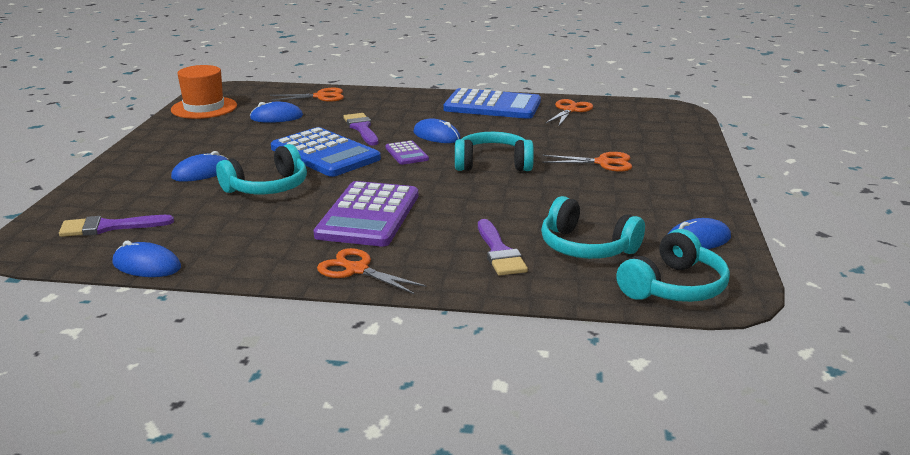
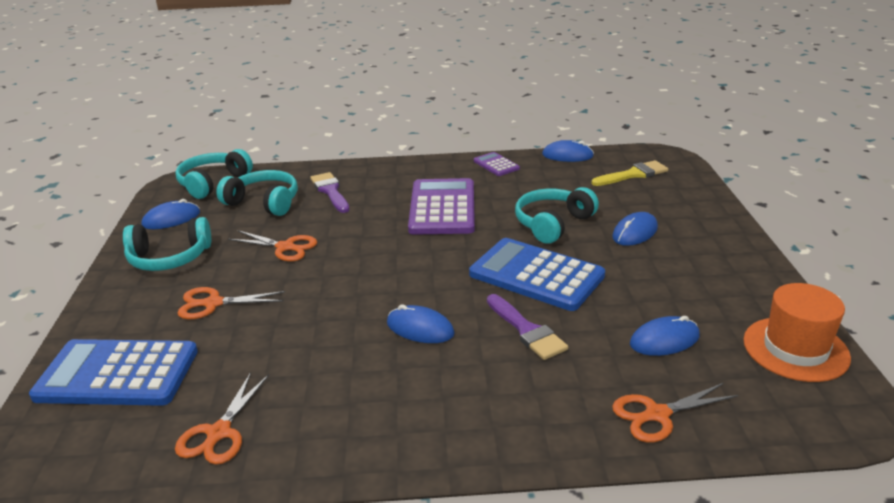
camera: 170 degrees right, 5 degrees up
(109, 227) = (633, 174): purple brush -> yellow brush
(357, 270) = (427, 169): orange scissors -> orange scissors (285, 247)
(406, 153) = (444, 288): purple calculator -> purple calculator (496, 165)
(492, 106) = (352, 428): blue calculator -> blue calculator (117, 374)
(493, 164) = (341, 284): turquoise headphones -> turquoise headphones (169, 258)

